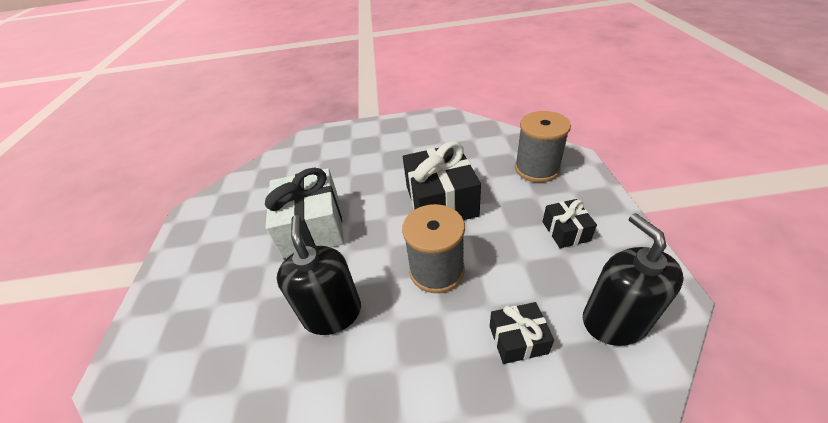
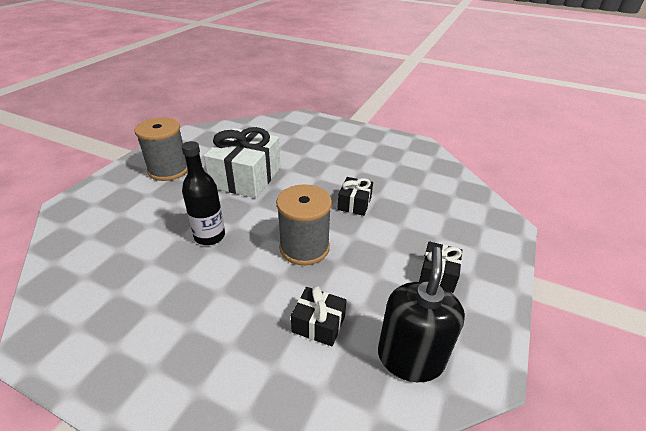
camera: 25 degrees right, 5 degrees down
(332, 313) = (210, 236): black soap dispenser -> black bottle
(441, 201) = (354, 203): black gift -> black gift, size x0.51
(537, 168) = (462, 217): grey spool -> grey spool (168, 170)

